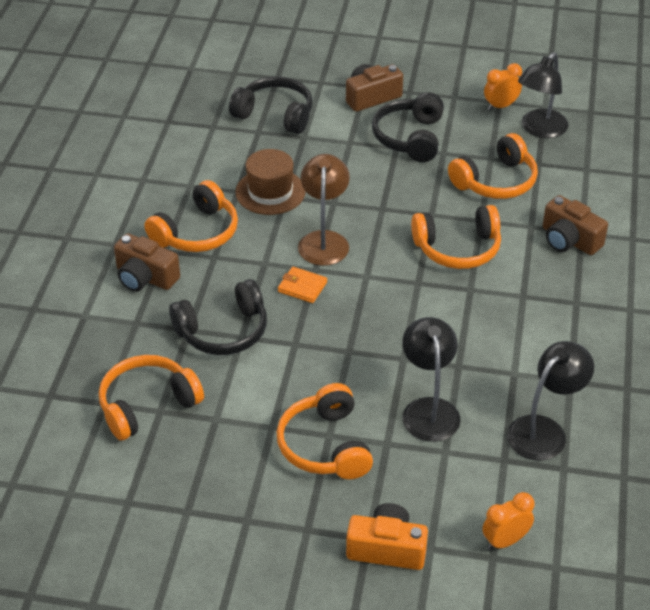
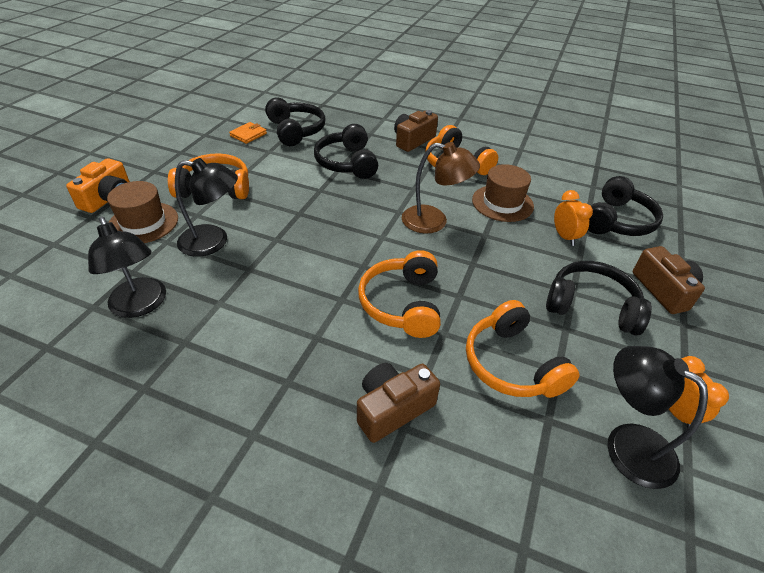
camera: 100 degrees right, 0 degrees up
(147, 405) = (295, 131): orange headphones -> black headphones
(302, 287) = (380, 202): orange wallet -> orange wallet (248, 135)
(421, 488) = (143, 223): none -> brown hat
(505, 541) = (59, 253): orange clock -> orange clock (564, 237)

